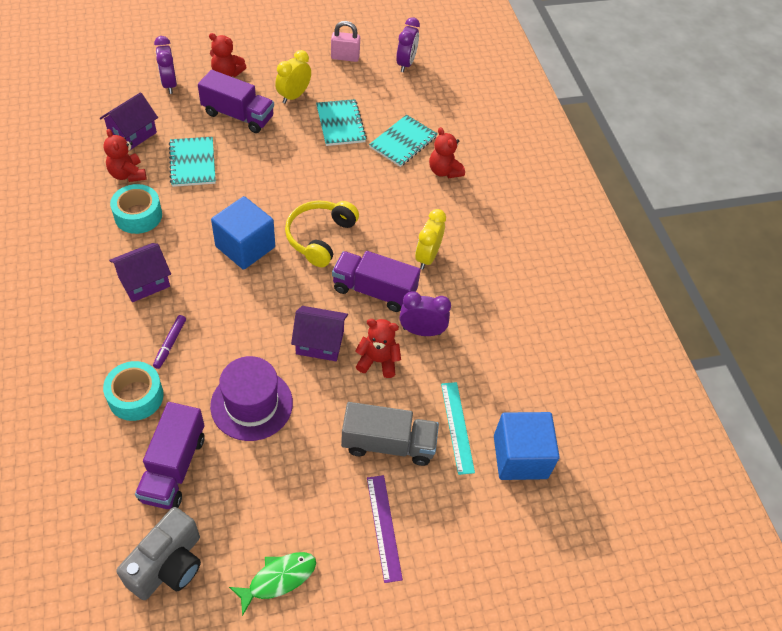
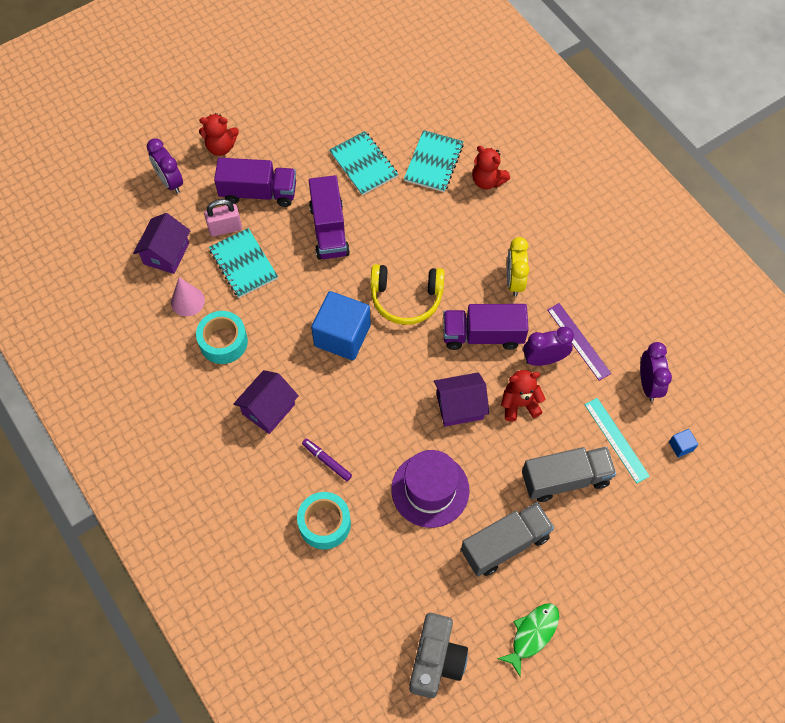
camera: 15 degrees left, 10 degrees up
(127, 174) = (187, 301): red teddy bear -> pink cone
(170, 344) = (327, 461): purple marker -> purple marker turned 135 degrees clockwise
(174, 467) = (394, 575): purple truck -> purple truck (329, 230)
(294, 96) = (301, 149): yellow clock -> none
(297, 481) = (505, 544): none -> grey truck
(320, 237) = (406, 298): yellow headphones -> yellow headphones turned 90 degrees counterclockwise
(345, 57) = (329, 82): pink padlock -> pink padlock (225, 228)
(383, 527) = (596, 555): purple ruler -> purple ruler (578, 341)
(406, 64) = (393, 68): purple clock -> purple clock (648, 384)
(520, 457) = (681, 446): blue cube -> blue cube, size x0.41

